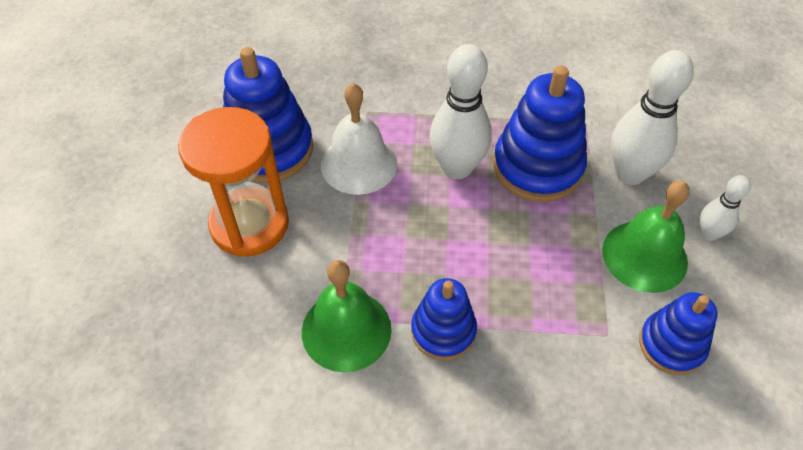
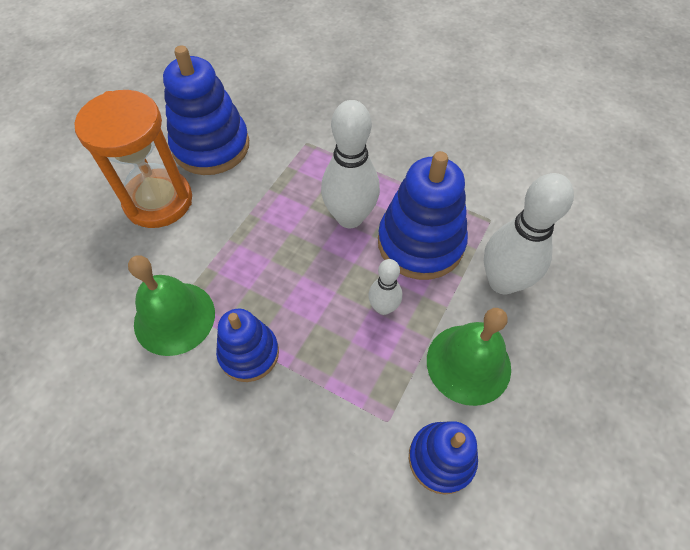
camera: 25 degrees right, 5 degrees up
(359, 164) = (272, 183): white bell -> none
(708, 234) = (545, 369): white bowling pin -> white bowling pin (383, 307)

